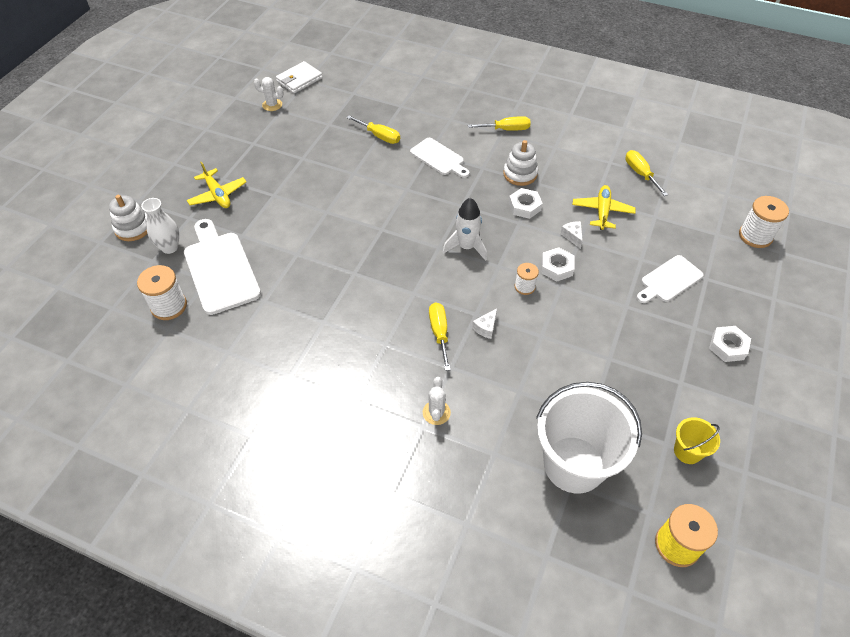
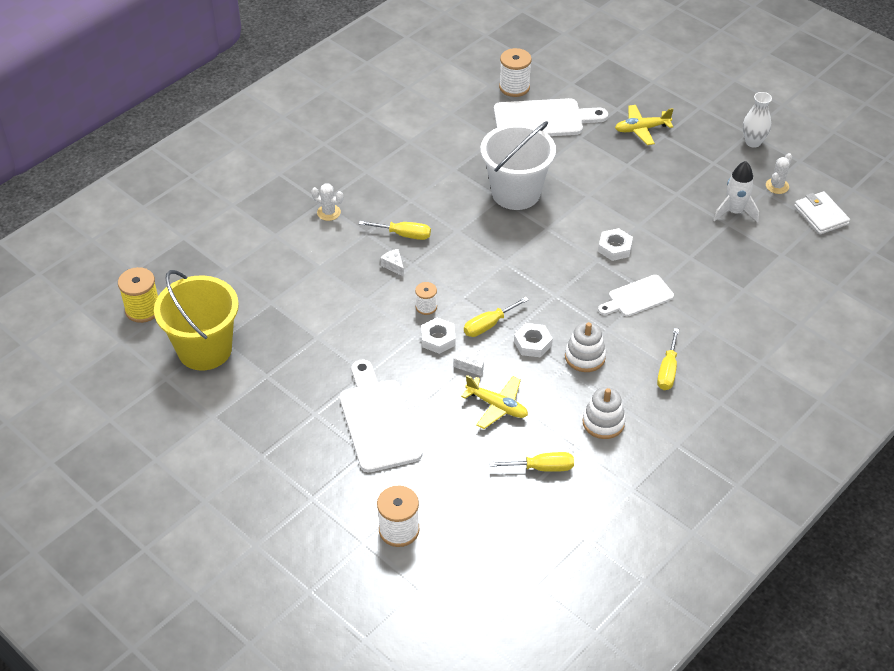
camera: 110 degrees right, 5 degrees down
(133, 228) = (617, 75): white stacking toy -> white stacking toy (603, 422)
(170, 247) = (583, 94): white vase -> white vase (753, 142)
(379, 136) = (692, 258): yellow screwdriver -> yellow screwdriver (488, 325)
(466, 247) = (496, 281): white rocket -> white rocket (734, 212)
(574, 464) = (238, 276): white bucket -> white bucket (516, 193)
(669, 280) = (378, 421): white cutting board -> white cutting board, size x1.63
(687, 451) = (205, 349): yellow bucket -> yellow bucket, size x2.20
(728, 346) = (280, 428): white nut -> white nut (615, 248)

